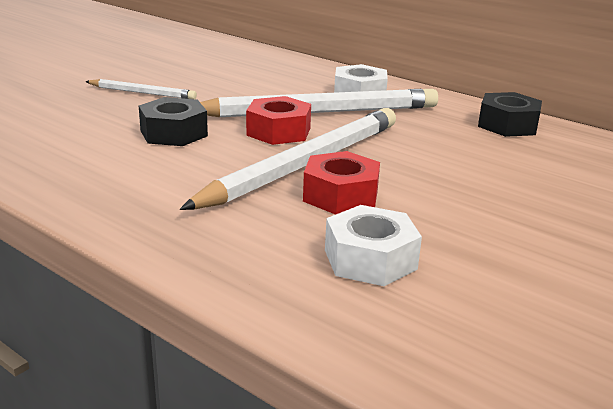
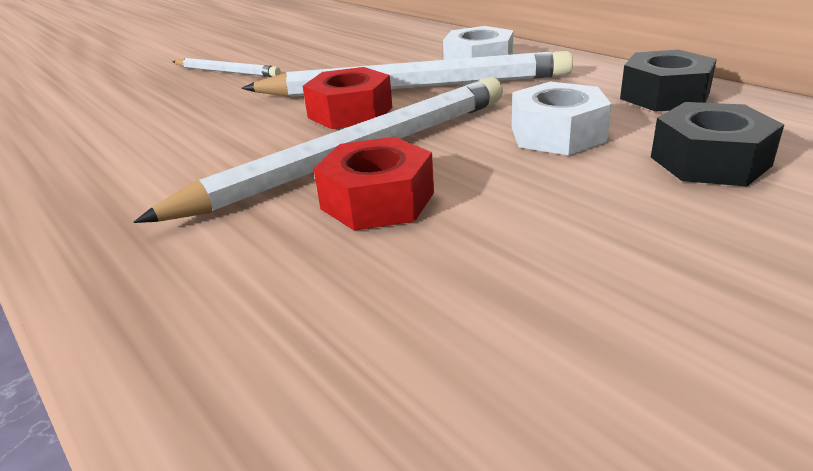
camera: 15 degrees right, 5 degrees up
(174, 133) = (224, 117): black nut -> black nut (710, 161)
(370, 259) = (361, 310): white nut -> white nut (557, 134)

